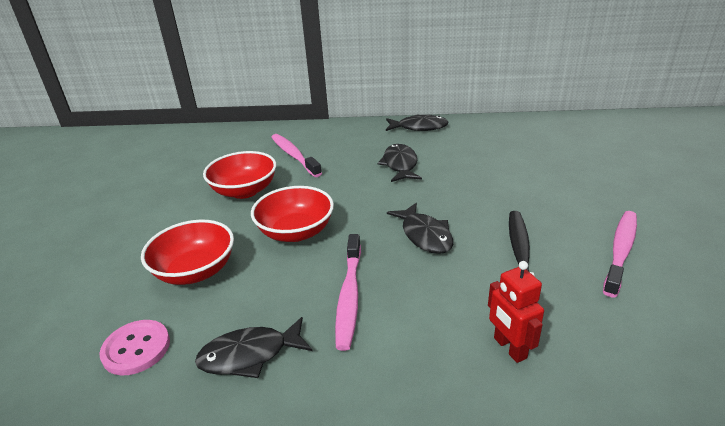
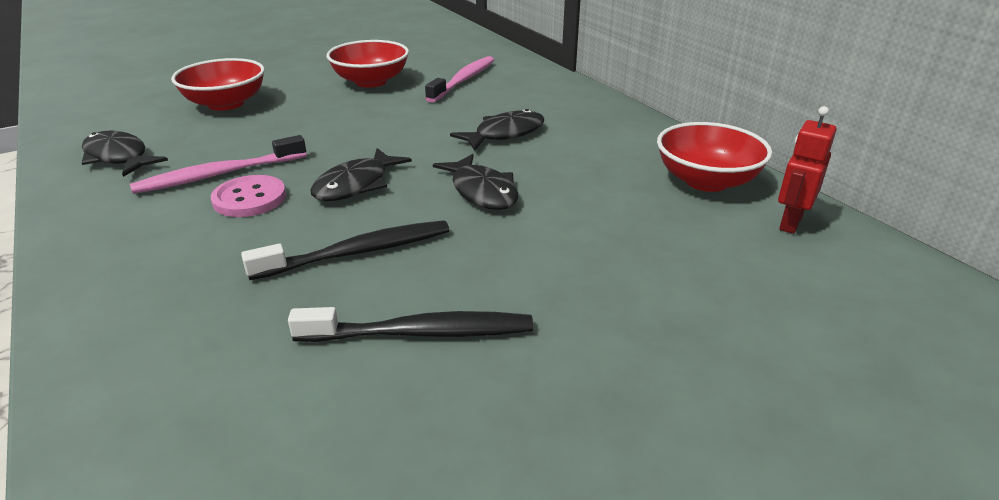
camera: 55 degrees right, 0 degrees up
(136, 348) = (116, 117): pink button -> pink button (249, 198)
(296, 232) = (314, 122): red bowl -> red bowl (706, 181)
(419, 127) = (620, 120): black fish -> black fish (482, 191)
(509, 348) = (162, 281): red robot -> red robot (790, 222)
(620, 251) = (420, 333): pink toothbrush -> black toothbrush

